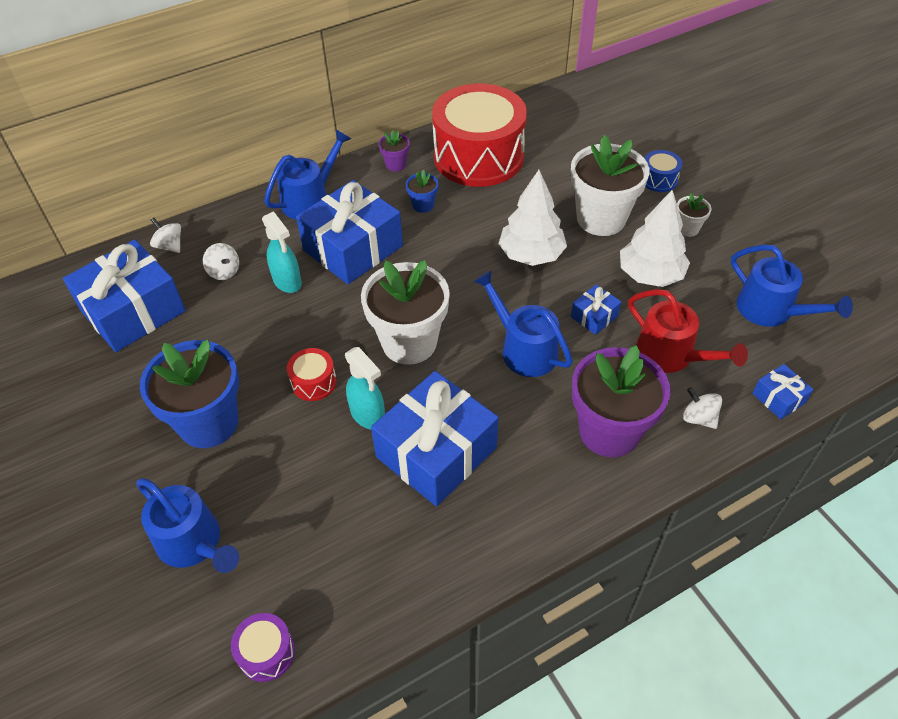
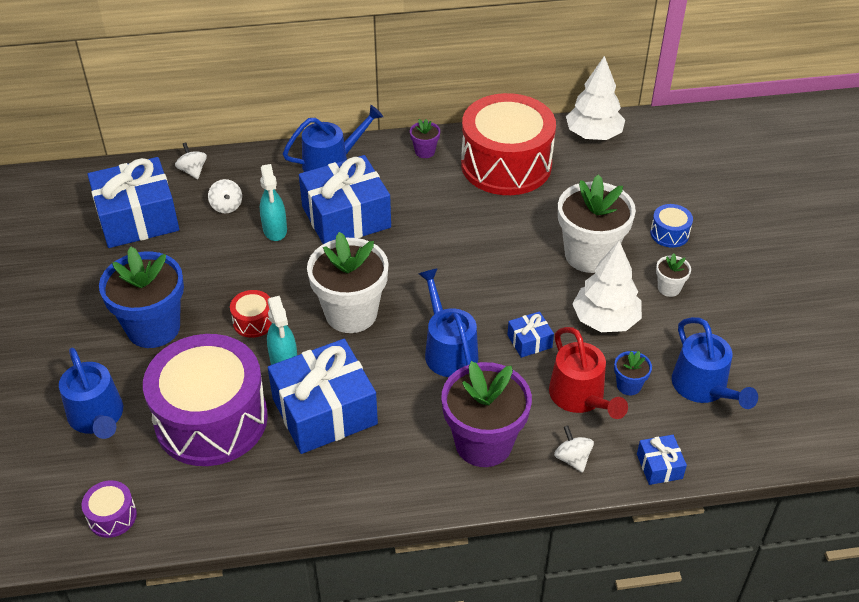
camera: 20 degrees right, 5 degrees down
(322, 502) = (211, 419): none -> purple drum
(423, 205) = (429, 196): blue flower pot -> blue flower pot (628, 385)
(531, 255) = (503, 269): white tree -> white tree (593, 135)

